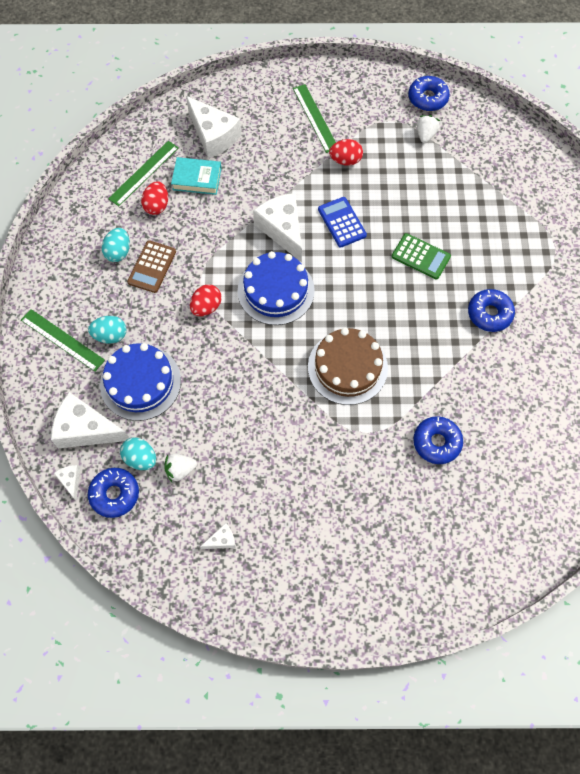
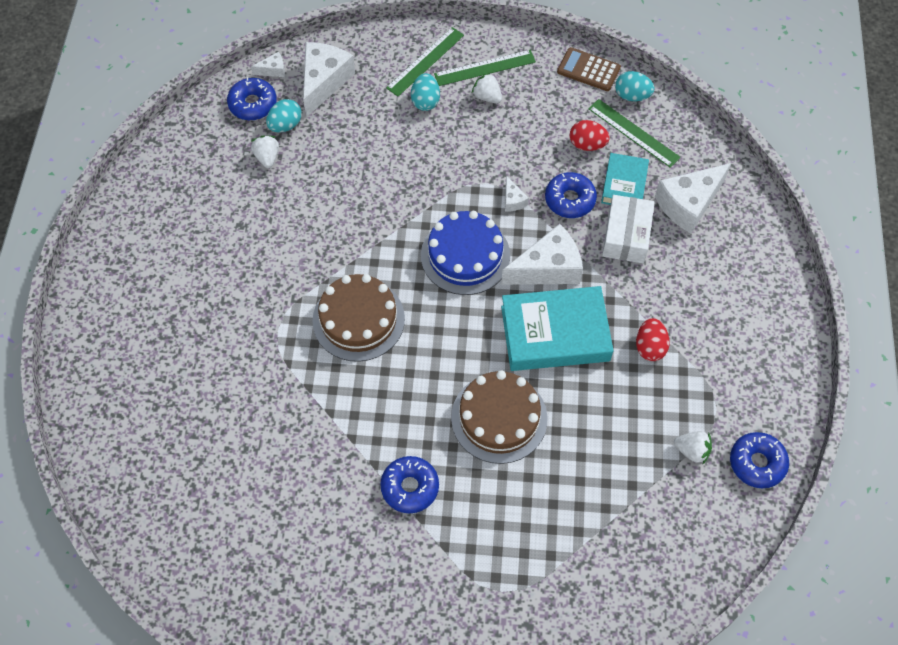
camera: 95 degrees right, 5 degrees down
(105, 285) = (487, 97): none -> white strawberry
(118, 252) = (527, 108): turquoise egg -> turquoise egg (632, 96)
(140, 382) = (368, 126): blue cake -> none
(152, 267) = (506, 138): brown calculator -> brown calculator (588, 70)
(206, 307) = (450, 187): red egg -> none
(222, 540) = (188, 189): white cheese -> white cheese (513, 200)
(247, 177) = (626, 236): none -> white box
(315, 118) = (718, 318): green ruler -> green ruler (485, 68)
(342, 222) = (555, 333): blue calculator -> turquoise book
(420, 257) = (499, 418): green calculator -> brown cake
(436, 442) = (253, 401): blue donut -> blue donut (570, 200)

